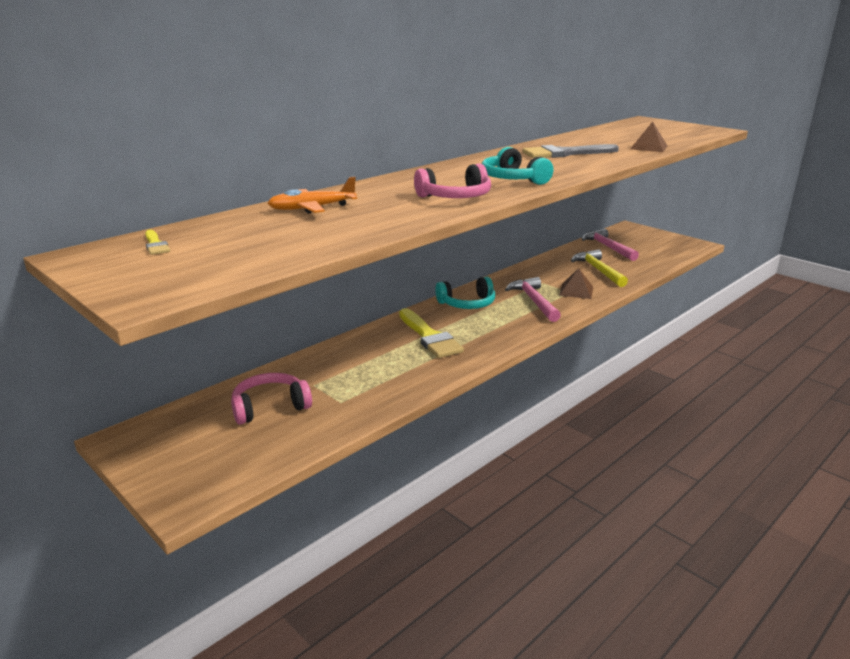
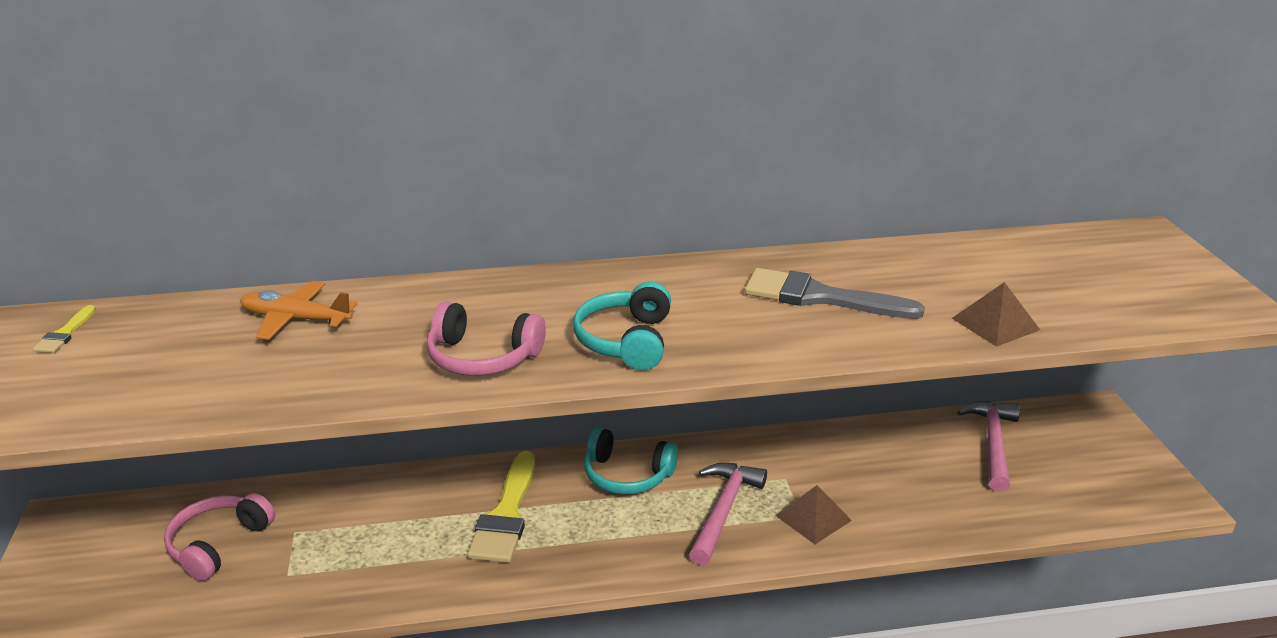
camera: 35 degrees right, 5 degrees up
(270, 407) = (218, 544): pink headphones -> pink headphones turned 75 degrees counterclockwise
(598, 270) = (907, 488): yellow hammer -> none

